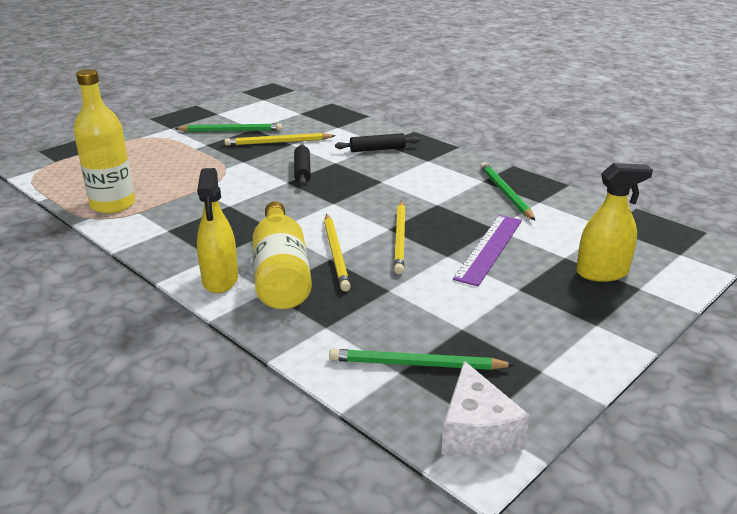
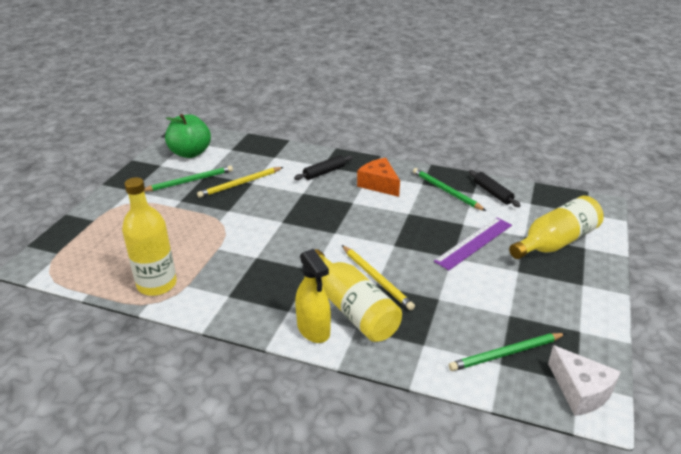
camera: 25 degrees left, 5 degrees up
(256, 109) = (190, 153): none -> green apple
(302, 171) = (284, 208): black rolling pin -> black rolling pin (492, 193)
(400, 238) = (409, 251): yellow pencil -> none
(429, 171) = (379, 184): none -> orange cheese
(489, 248) = (474, 243): purple ruler -> purple ruler turned 45 degrees clockwise
(602, 273) = (555, 242): yellow spray bottle -> yellow bottle

